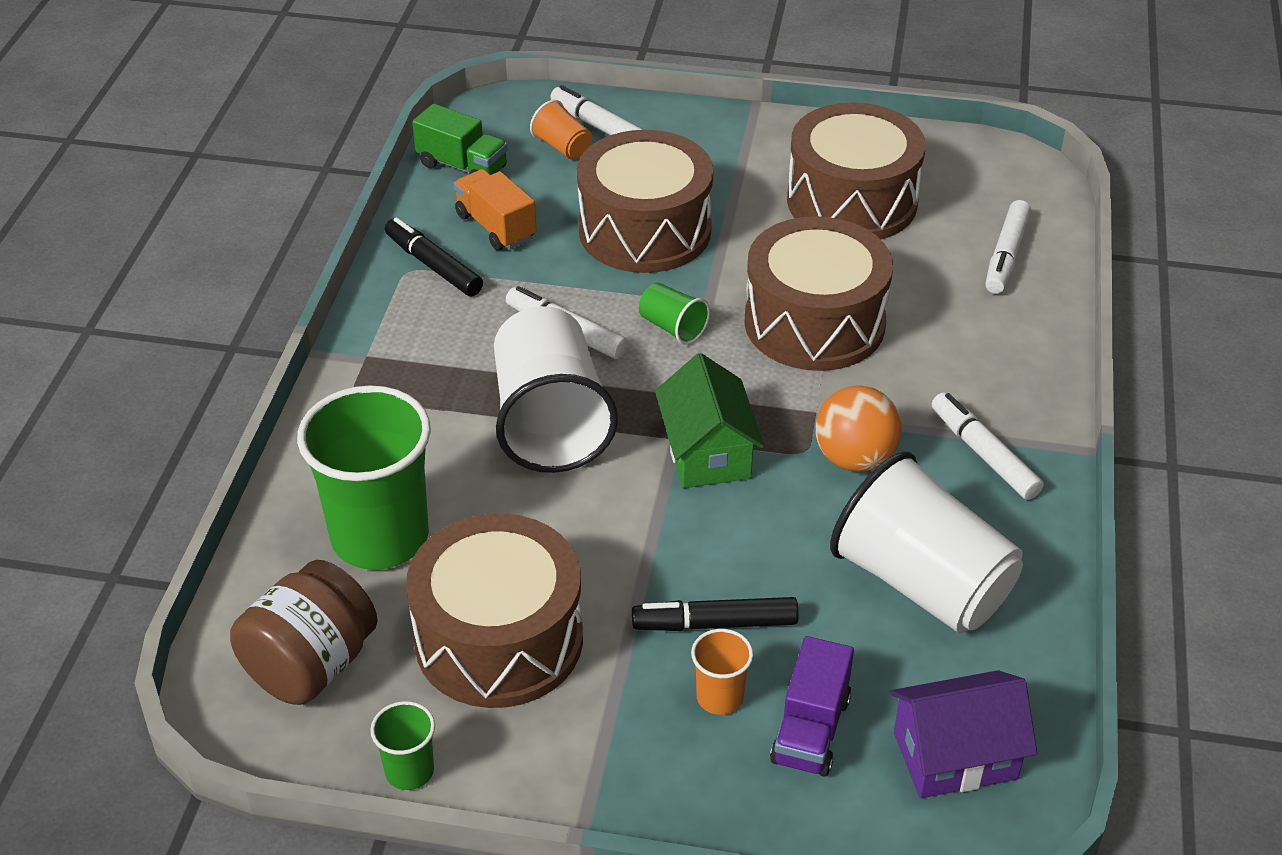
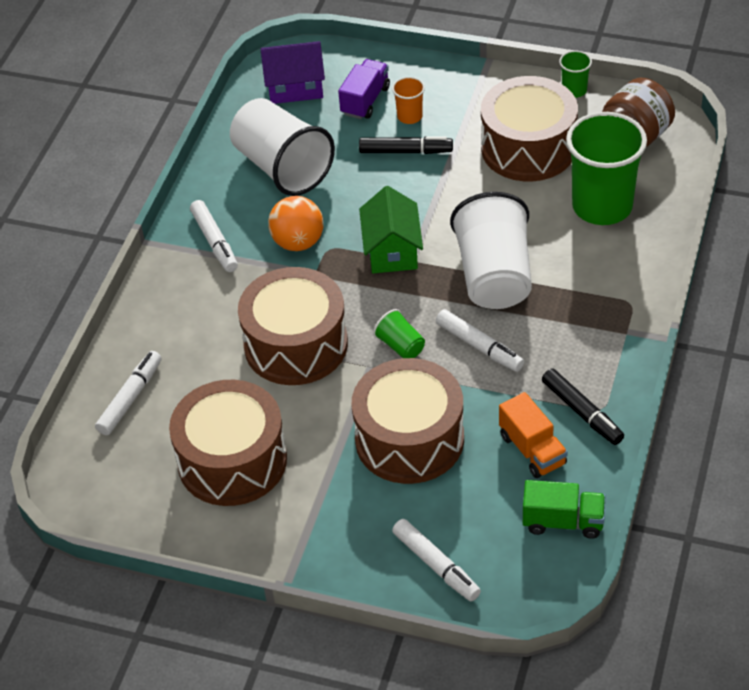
camera: 170 degrees left, 5 degrees up
(462, 166) = (563, 522): green truck -> green truck turned 150 degrees clockwise
(562, 147) = (472, 541): orange cup -> none

